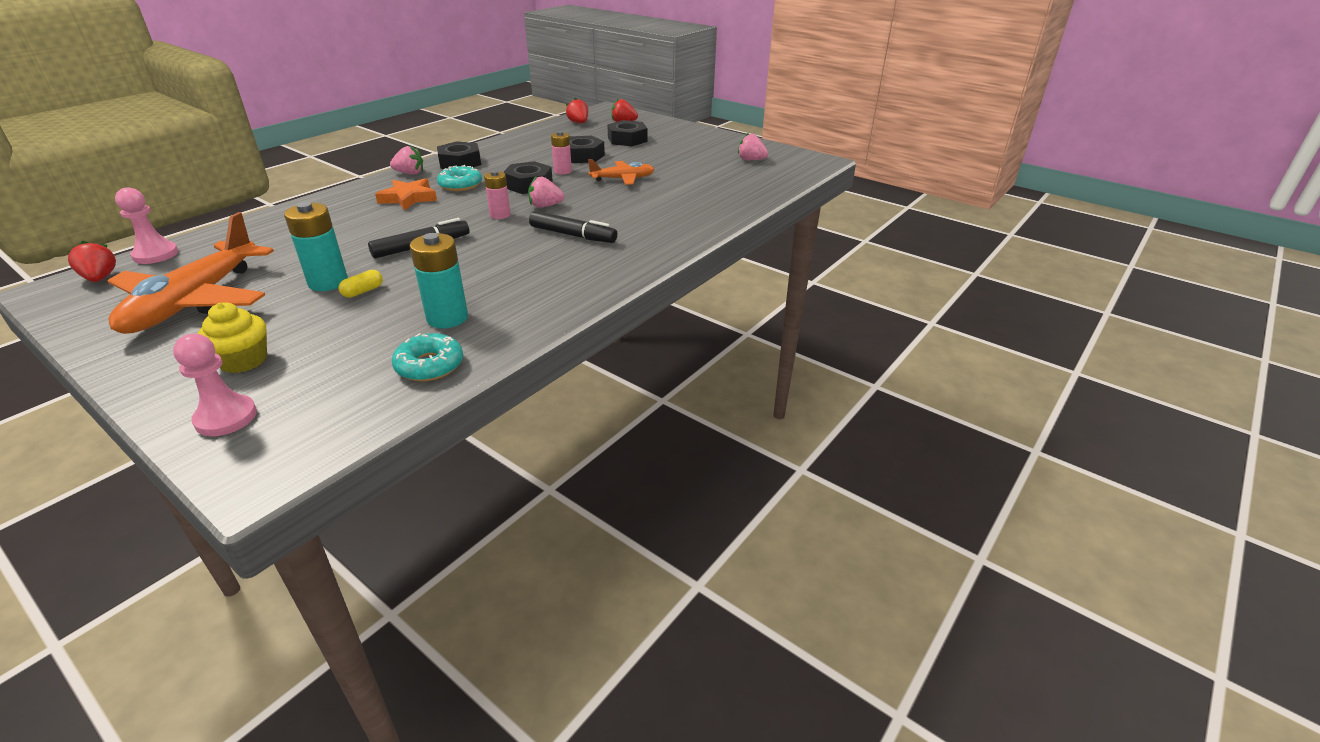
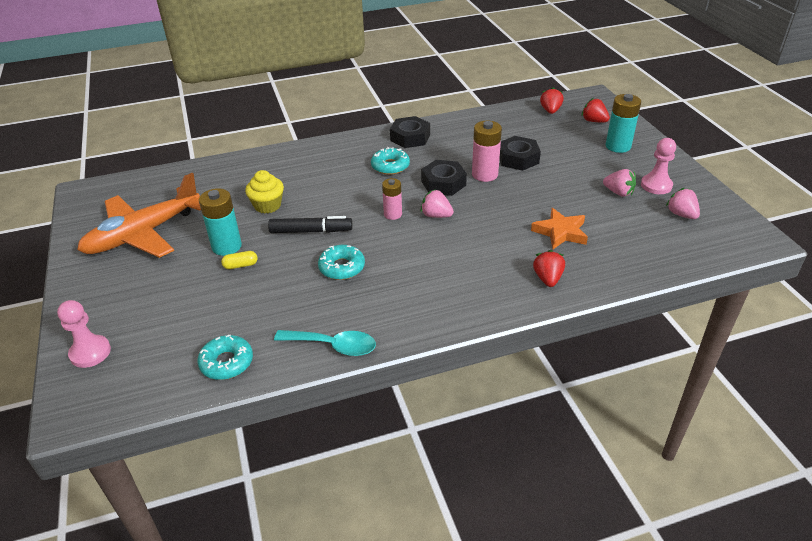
camera: 35 degrees right, 5 degrees up
(100, 278) = (112, 190): red strawberry -> red strawberry (547, 279)
(155, 254) = (153, 177): pink pawn -> pink pawn (656, 185)
(243, 360) = (131, 304): yellow cupcake -> yellow cupcake (267, 205)
(408, 198) = (342, 170): orange star -> orange star (560, 232)
(410, 173) = (363, 139): pink strawberry -> pink strawberry (618, 192)
(447, 318) = (272, 318): turquoise battery -> turquoise battery (618, 146)
(486, 262) = (342, 267): none -> turquoise donut
(539, 316) = (333, 346): none -> turquoise spoon
(562, 171) = (484, 174): pink battery -> pink battery, size x1.54
(573, 235) = (430, 261): black marker -> none
(623, 179) = (530, 202): orange plane -> none
(627, 139) = (578, 147): black nut -> none

